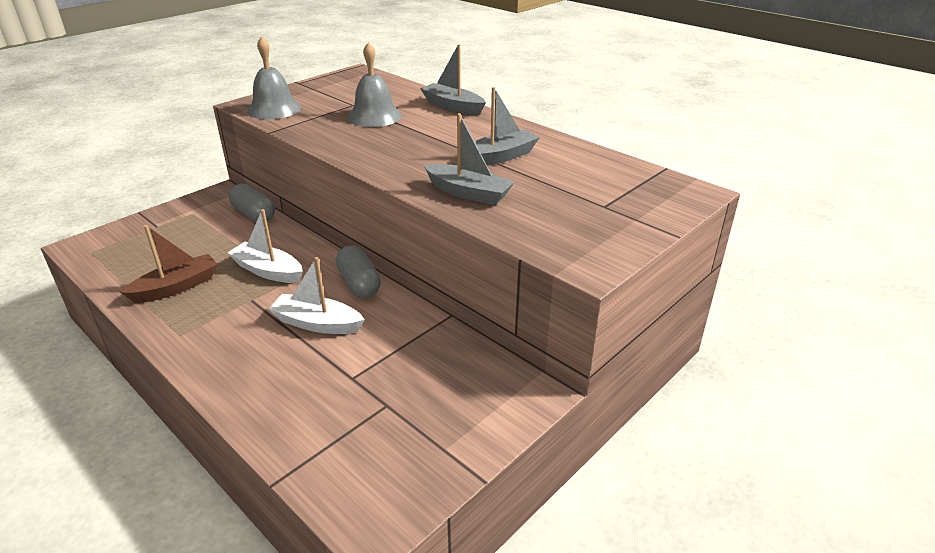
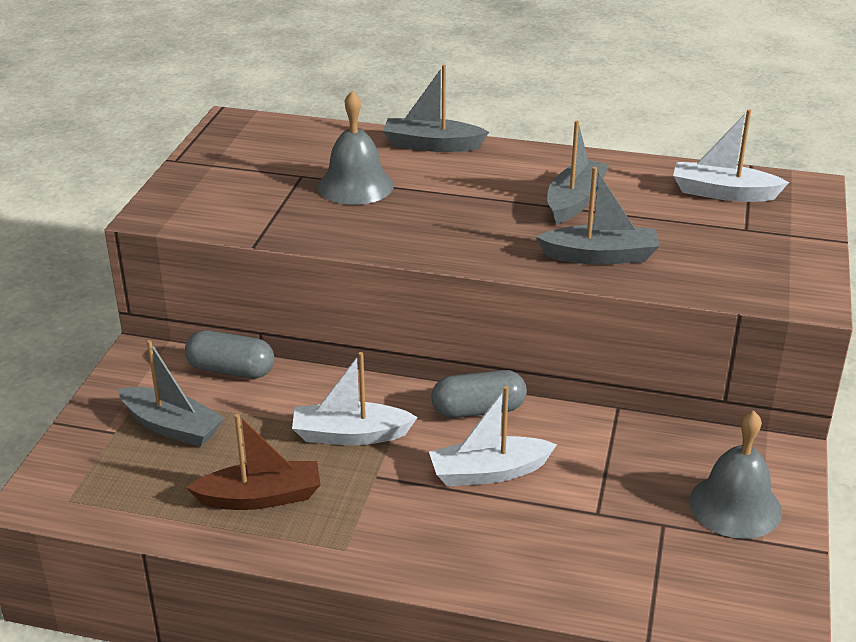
camera: 30 degrees left, 0 degrees up
(176, 287) = (260, 497): brown boat -> brown boat turned 60 degrees clockwise
(186, 233) = (172, 427): none -> grey boat
(274, 109) = (206, 211): grey bell -> grey bell (735, 506)
(359, 284) = (478, 410): grey capsule -> grey capsule turned 45 degrees counterclockwise
(618, 179) = (723, 193): none -> white boat

